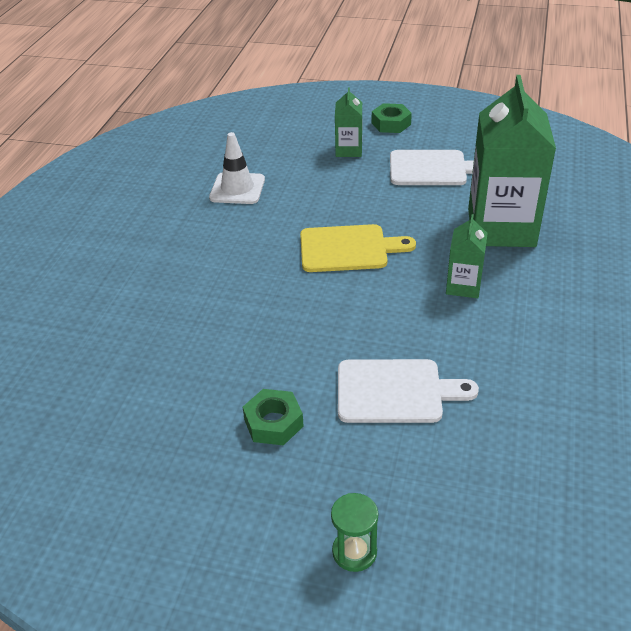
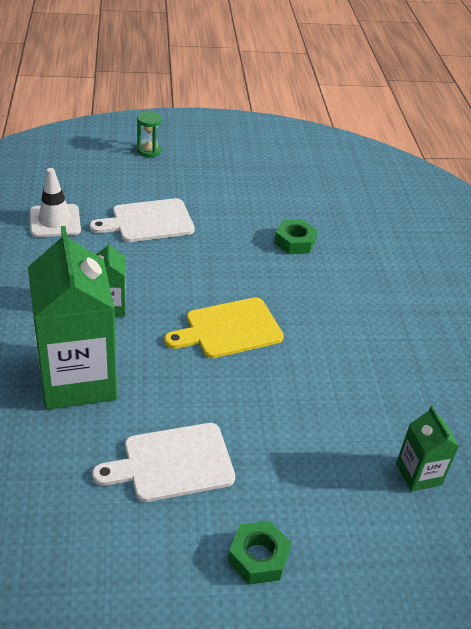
camera: 155 degrees right, 0 degrees up
(237, 189) = (386, 387): white traffic cone -> white traffic cone (55, 221)
(273, 423) = (222, 195): green nut -> green nut (294, 242)
(348, 150) = (294, 481): green carton -> green carton (418, 474)

